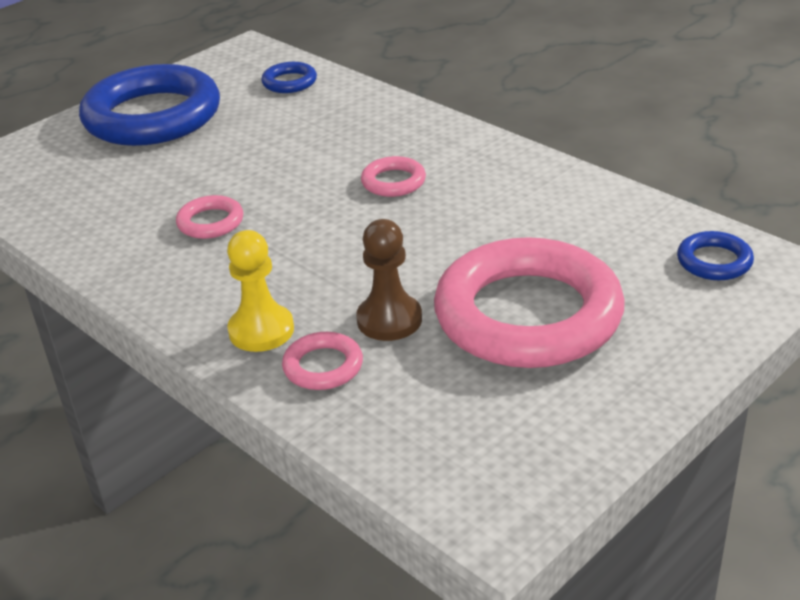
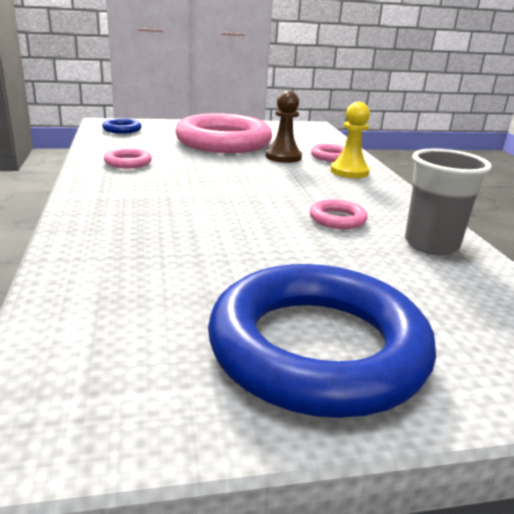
camera: 150 degrees left, 10 degrees down
(101, 231) = (431, 244): none -> grey cup
(289, 82) = (100, 314): blue ring -> none
(393, 182) = (184, 194): pink ring -> pink ring (128, 162)

